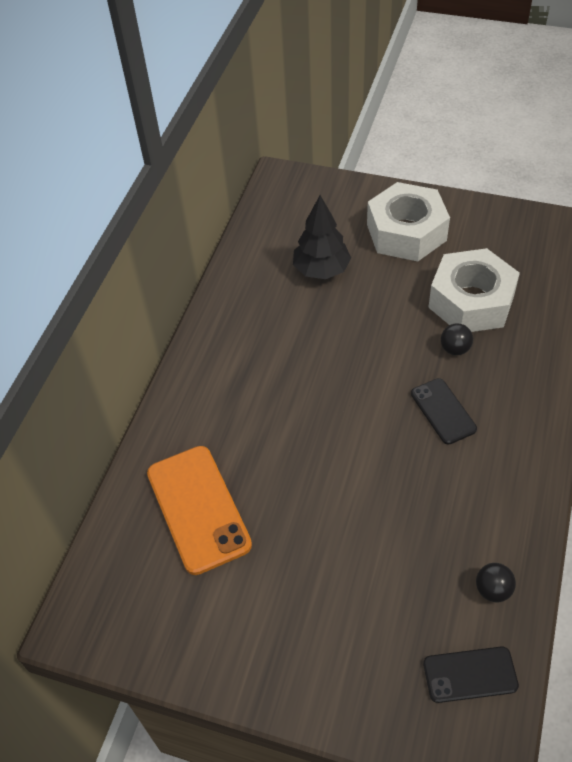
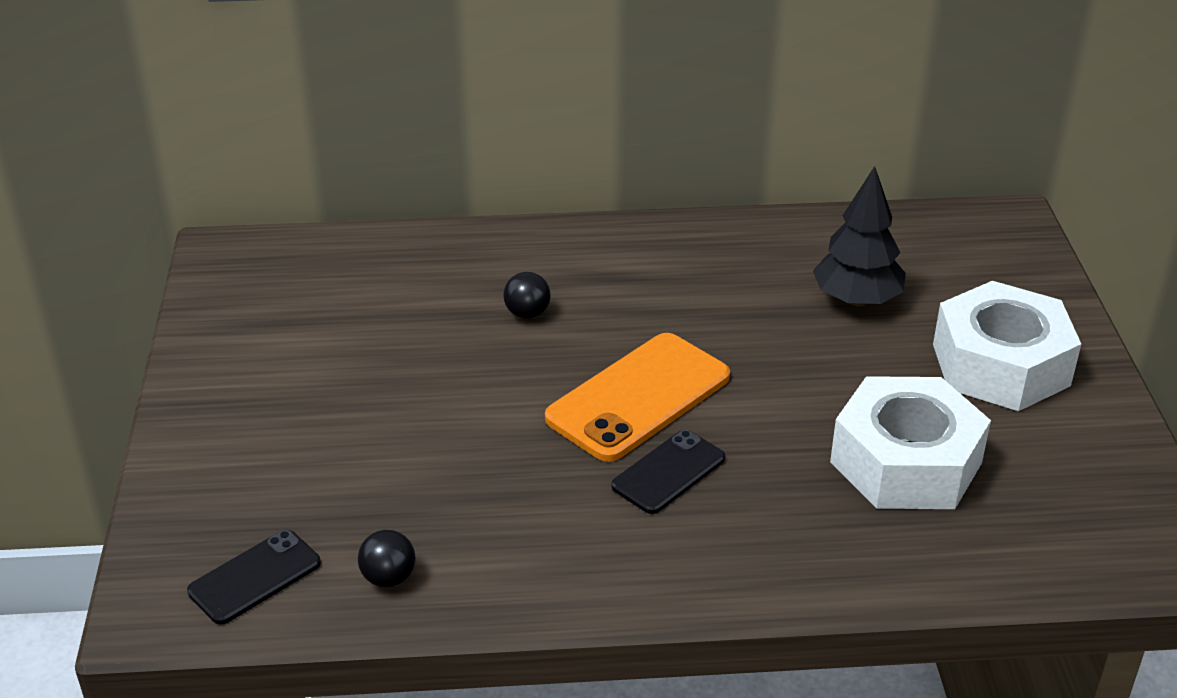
camera: 65 degrees right, 15 degrees down
(198, 508) = (405, 295): orange phone -> orange phone (638, 397)
(455, 349) = (795, 462): black ball -> black ball (527, 313)
(470, 675) = (255, 577): black phone -> black phone turned 75 degrees clockwise

